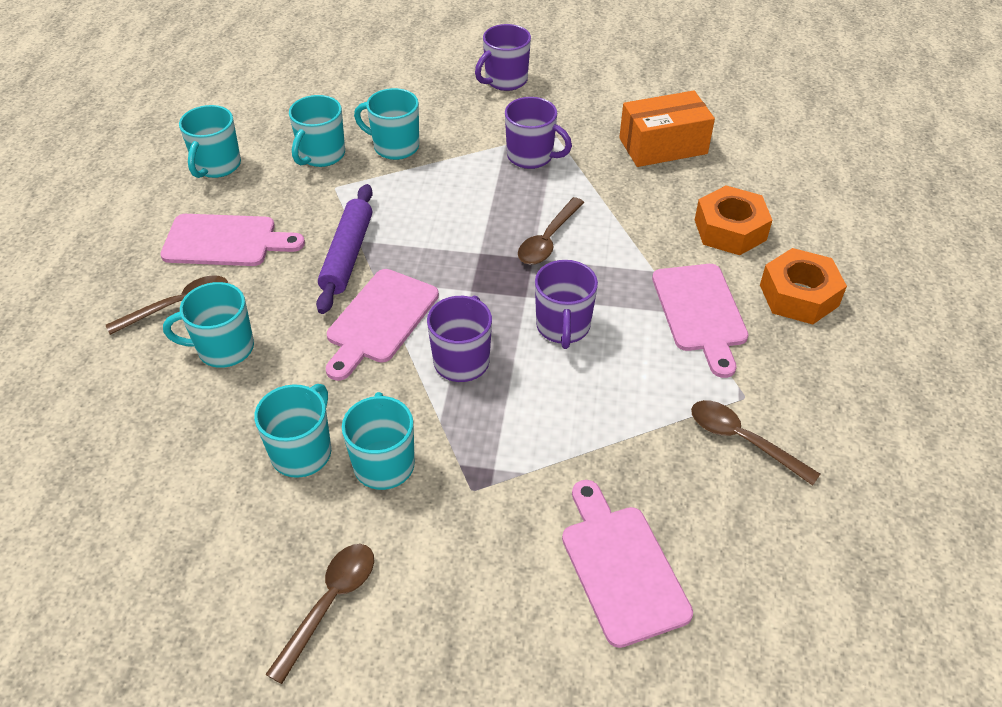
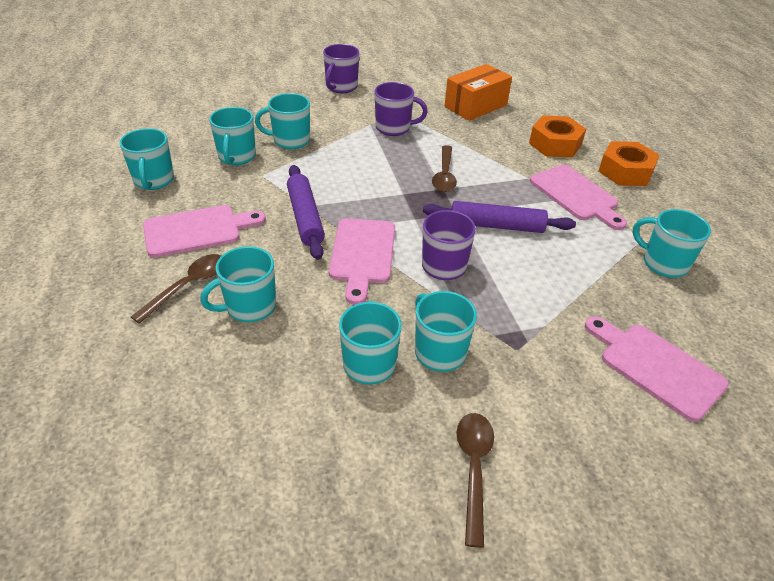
camera: 25 degrees left, 5 degrees down
(563, 327) = (496, 226): purple mug -> purple rolling pin
(742, 440) = (663, 263): brown spoon -> turquoise mug

